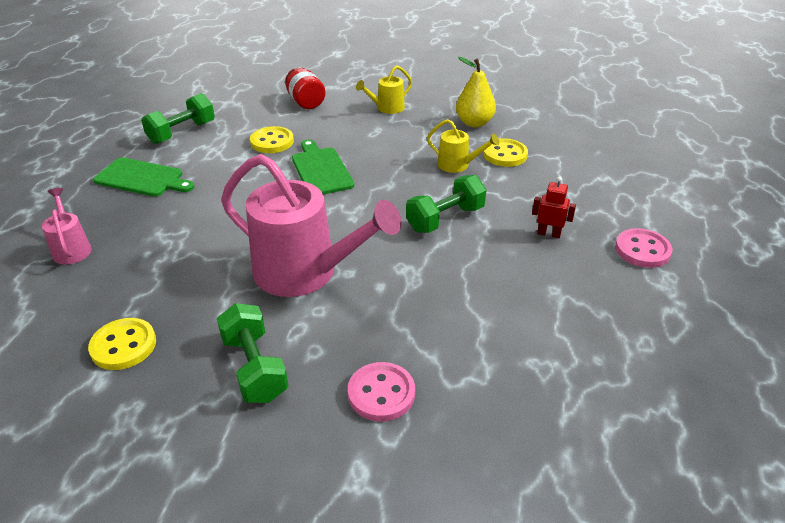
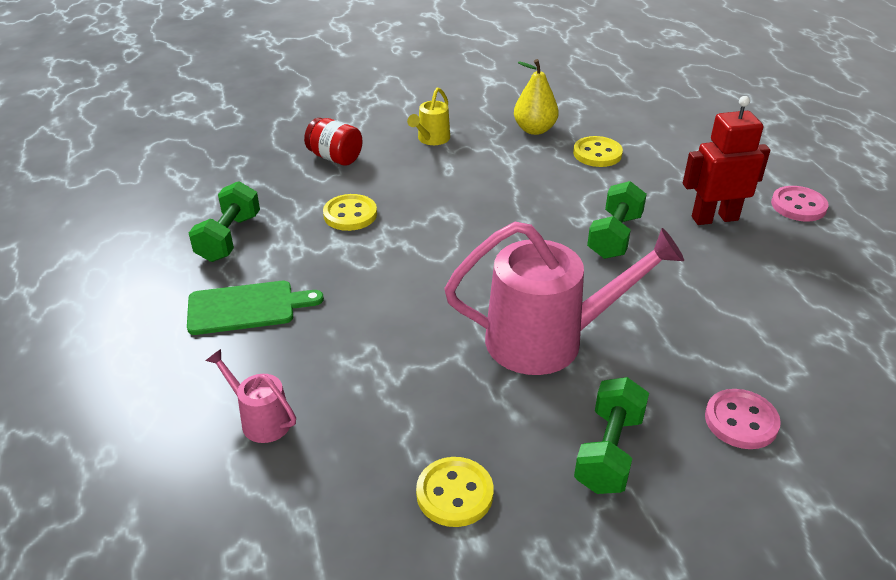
camera: 30 degrees left, 0 degrees up
(255, 368) = (609, 452): green dumbbell -> green dumbbell turned 75 degrees clockwise
(321, 170) = (439, 228): green cutting board -> none
(458, 165) = (567, 178): yellow watering can -> none
(548, 234) = (714, 218): red robot -> red robot, size x1.91

